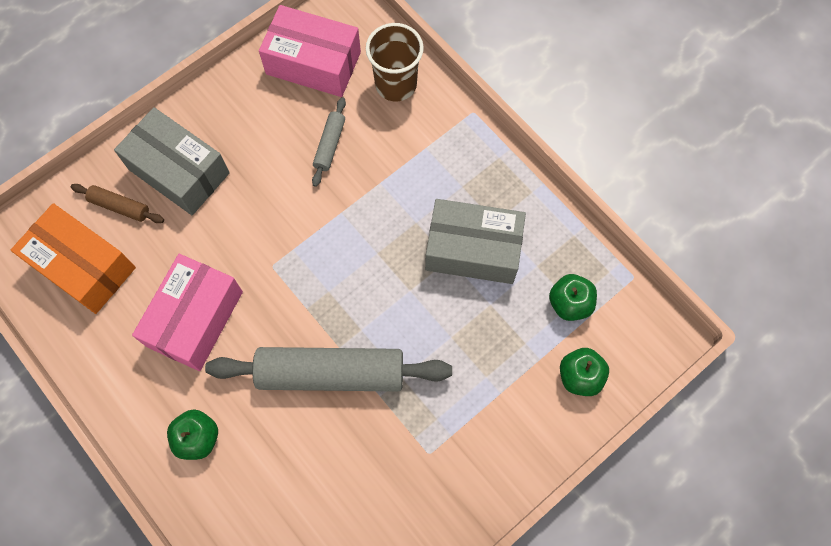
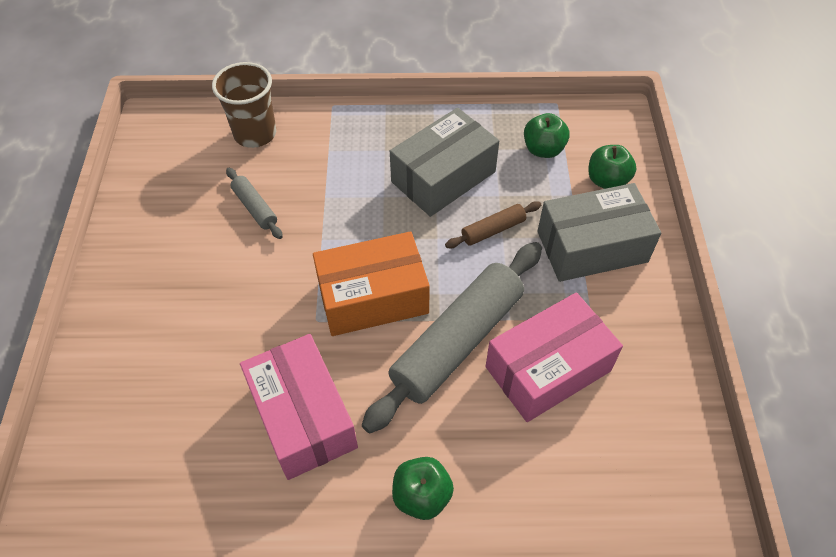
camera: 50 degrees left, 15 degrees down
(83, 266) = (147, 483): orange box -> orange box (373, 297)
(119, 207) = (125, 407): brown rolling pin -> brown rolling pin (493, 230)
(179, 171) = (148, 333): grey box -> grey box (592, 246)
(313, 63) = (172, 172): pink box -> pink box (548, 369)

